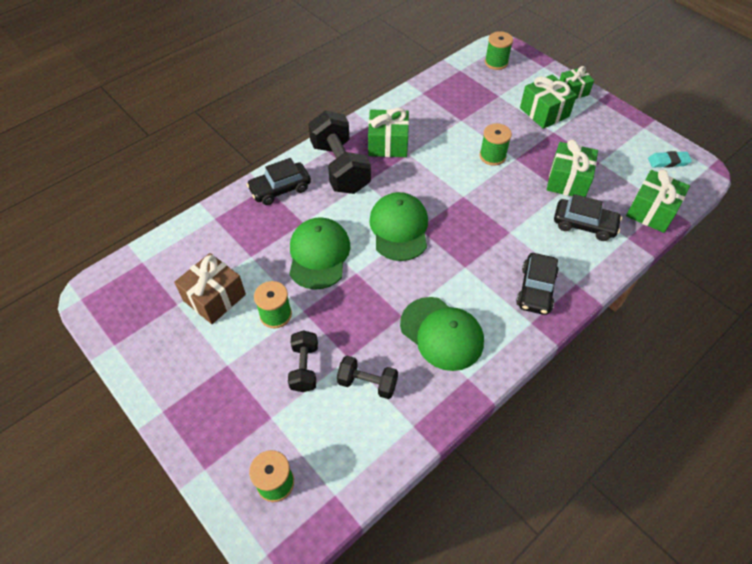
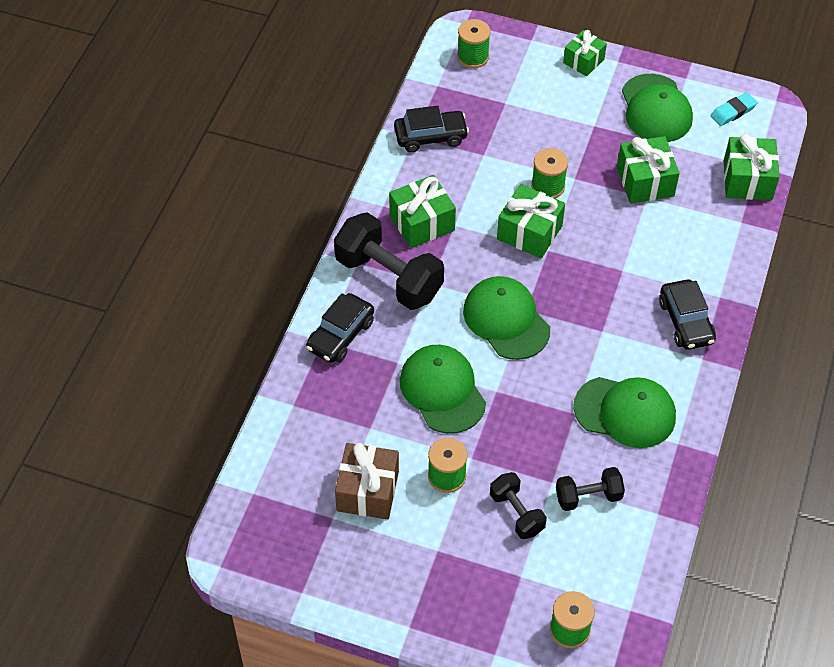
camera: 30 degrees left, 0 degrees up
(544, 112) = (569, 104): green gift -> green gift (529, 232)
(584, 225) = (691, 227): black car -> black car (430, 137)
(607, 138) = (656, 109): none -> green cap

